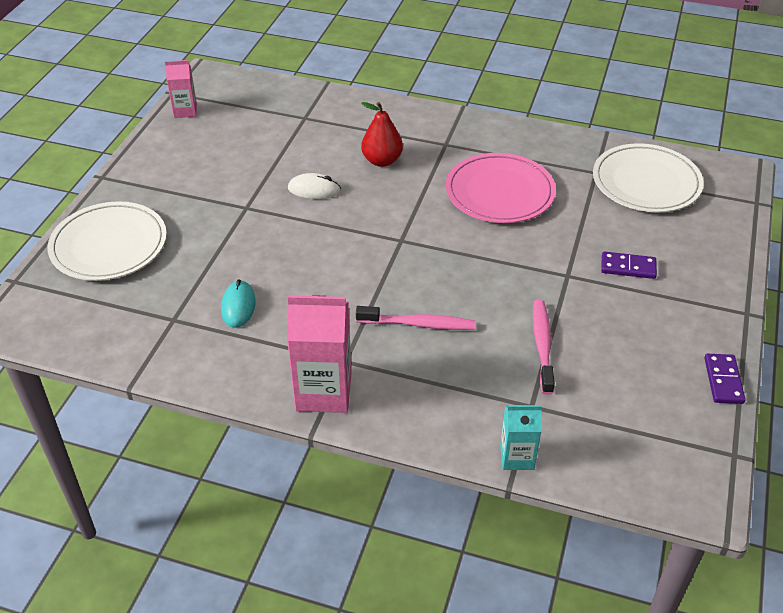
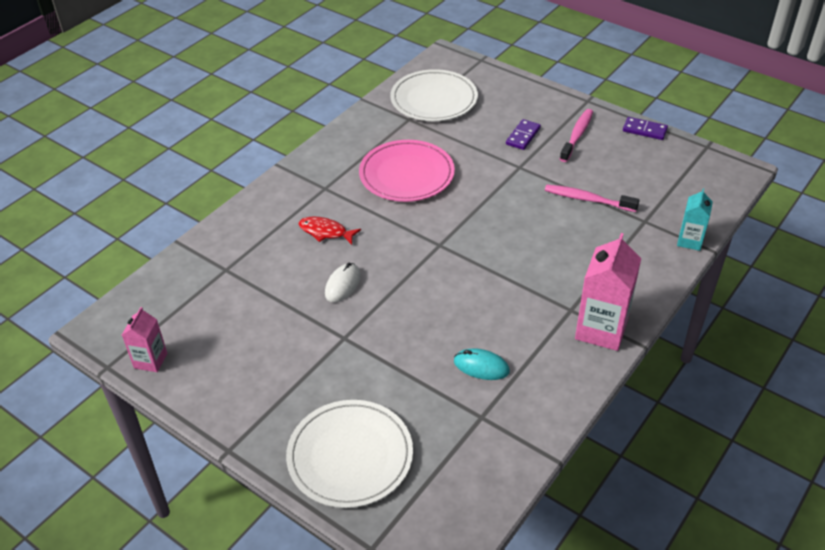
camera: 70 degrees left, 0 degrees up
(382, 161) = (325, 232): red pear -> red fish
(419, 324) = (544, 258): pink toothbrush -> pink toothbrush (577, 135)

